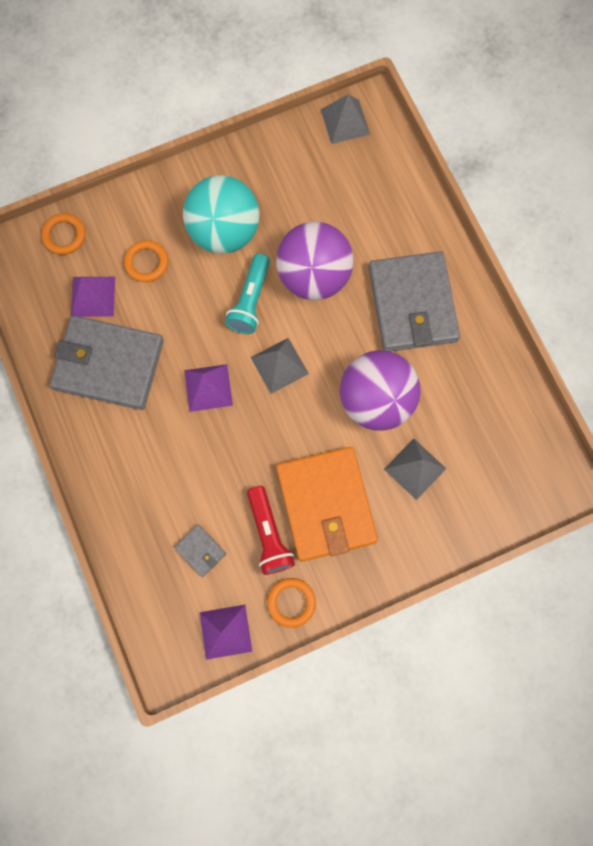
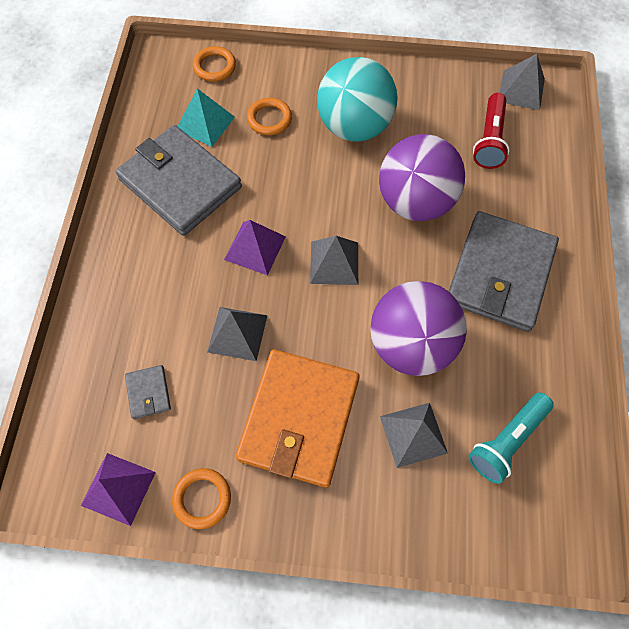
camera: 30 degrees right, 10 degrees down
(93, 296) = (205, 123): purple pyramid -> turquoise pyramid
(239, 466) = (237, 333): none -> grey pyramid
(250, 300) = (342, 193): turquoise flashlight -> turquoise flashlight (507, 440)
(268, 534) = (224, 415): red flashlight -> red flashlight (489, 140)

